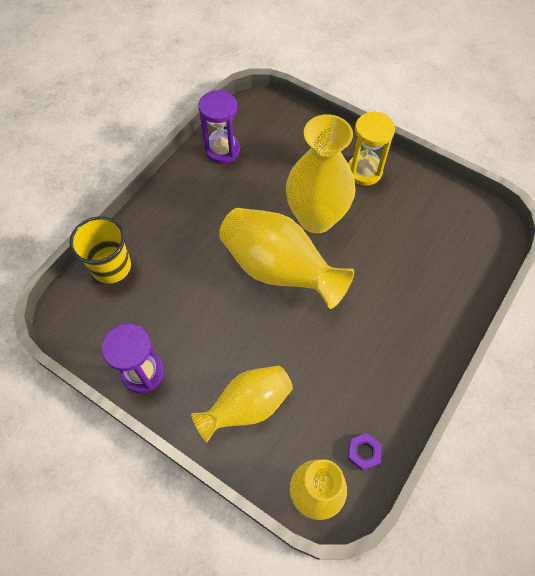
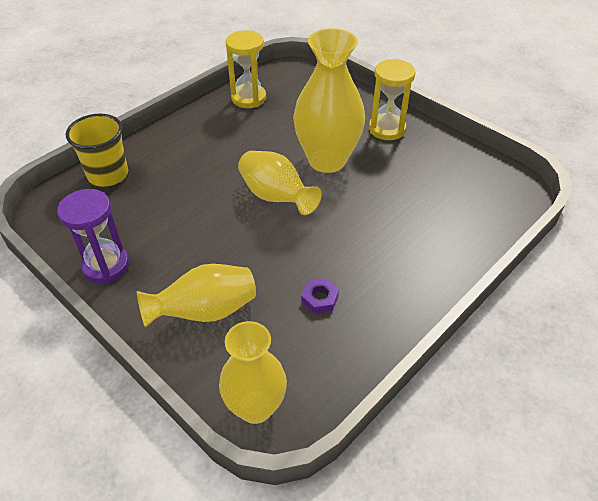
camera: 10 degrees right, 15 degrees down
(222, 150) = (248, 98): purple hourglass -> yellow hourglass
(278, 269) = (276, 197): yellow vase -> yellow vase, size x0.66
(363, 452) = (323, 375): purple nut -> purple nut (319, 299)

